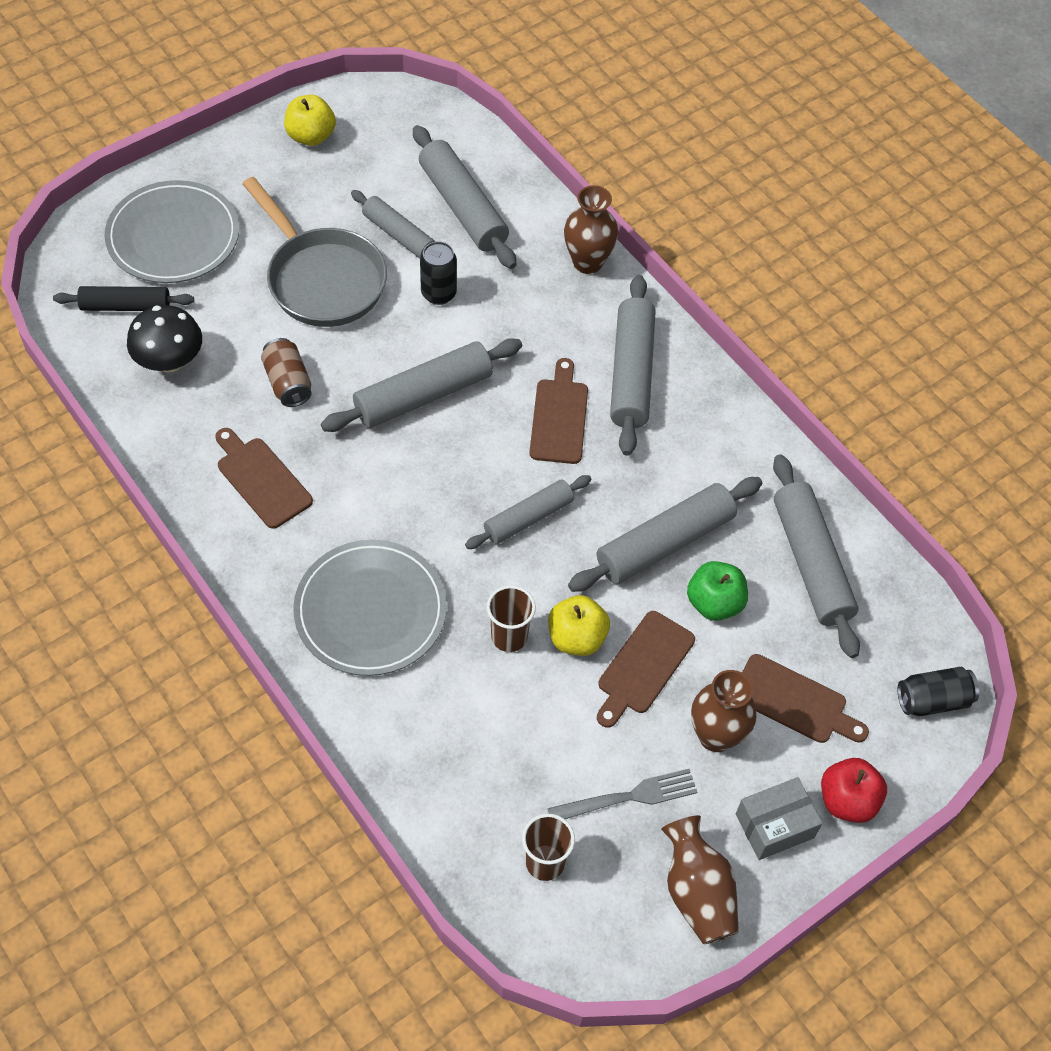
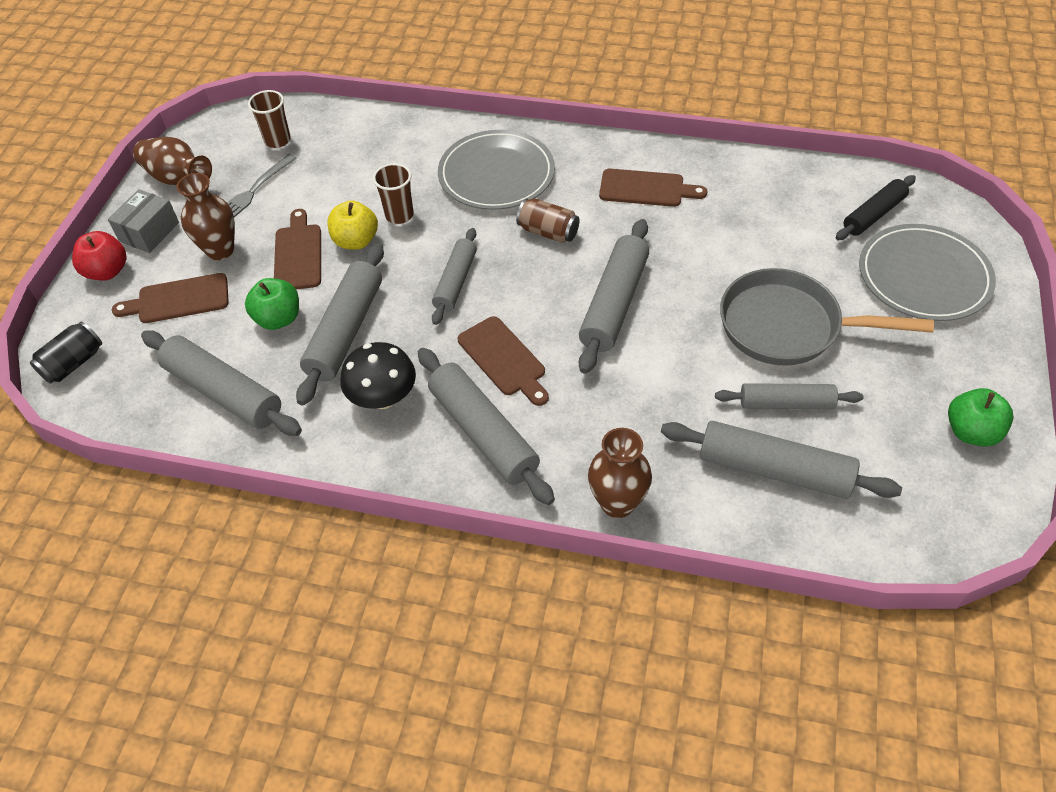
camera: 145 degrees right, 5 degrees down
(169, 361) = (796, 206): black mushroom -> black mushroom (383, 398)
(288, 383) = (709, 247): brown can -> brown can (548, 232)
(311, 136) = (971, 432): yellow apple -> green apple
(438, 293) = (696, 381): black can -> none

